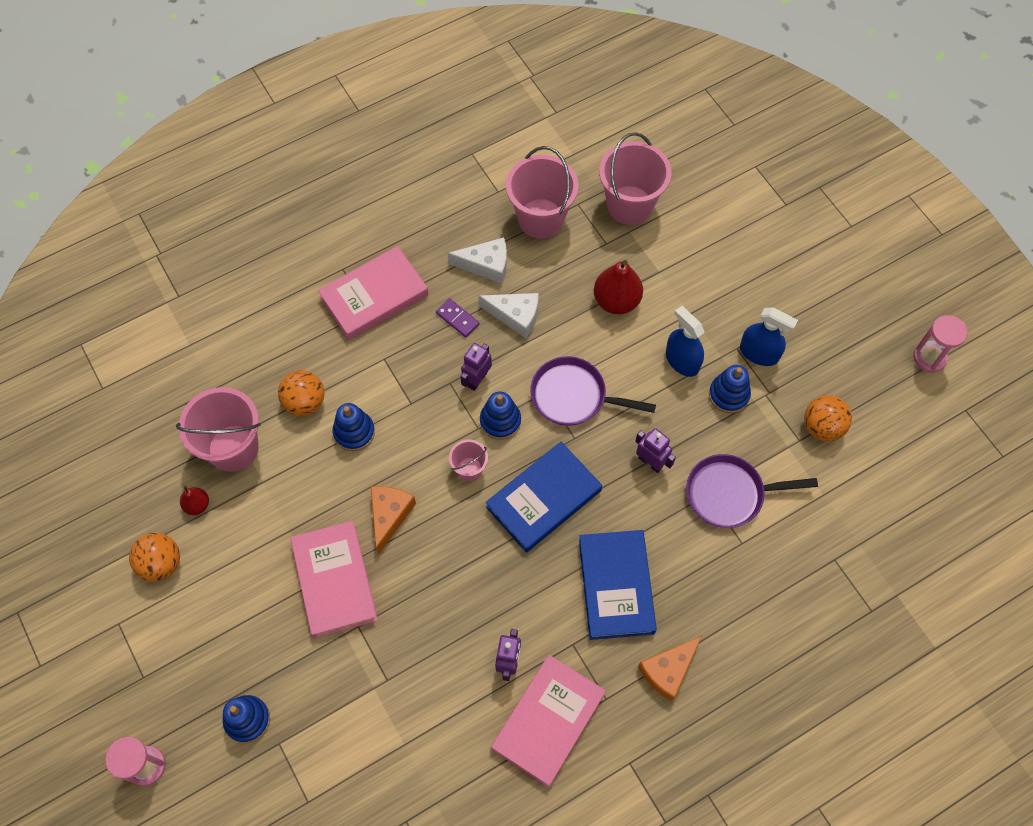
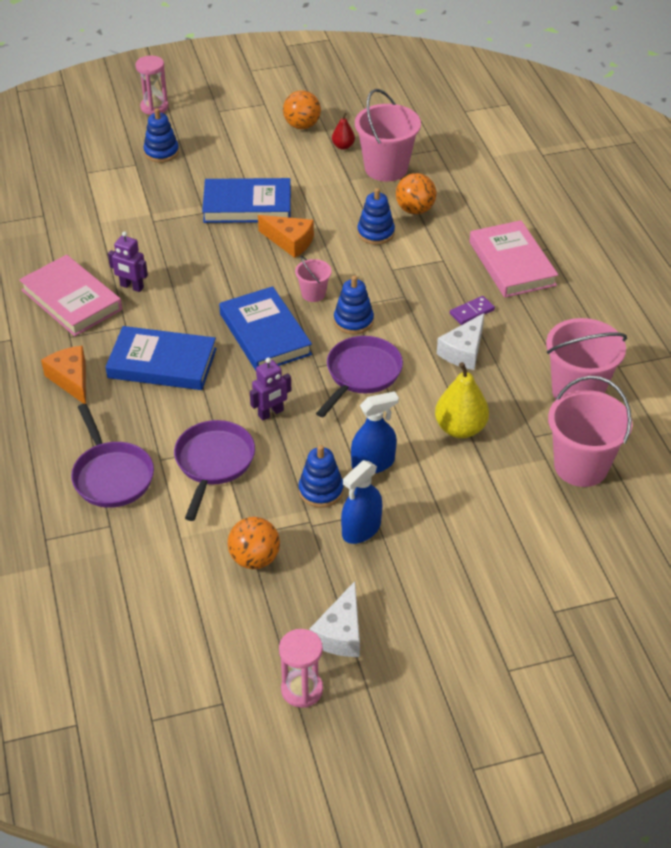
camera: 105 degrees right, 20 degrees down
(334, 580) = (247, 205): pink book -> blue book
(477, 379) = (402, 313): purple robot -> none
(486, 265) = (528, 342): white cheese -> white cheese (340, 633)
(616, 301) = (460, 428): red pear -> yellow pear
(778, 580) = (112, 476): none -> purple pan

